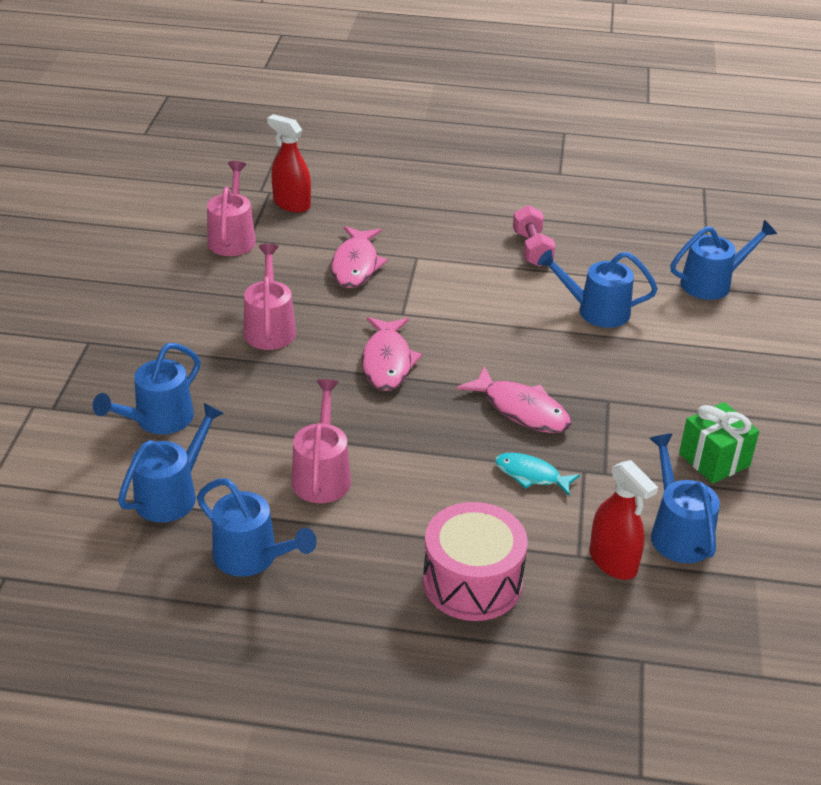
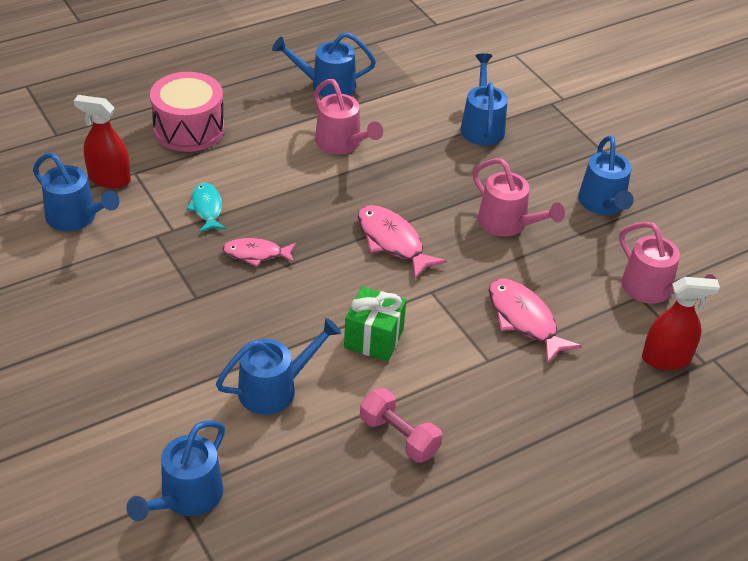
camera: 140 degrees right, 5 degrees up
(172, 494) = (412, 93): blue watering can -> blue watering can (603, 204)
(521, 410) = (256, 254): pink fish -> pink fish, size x0.66
(531, 475) = (207, 208): turquoise fish -> turquoise fish turned 90 degrees counterclockwise
(714, 460) = (78, 287): green gift -> green gift (373, 338)

